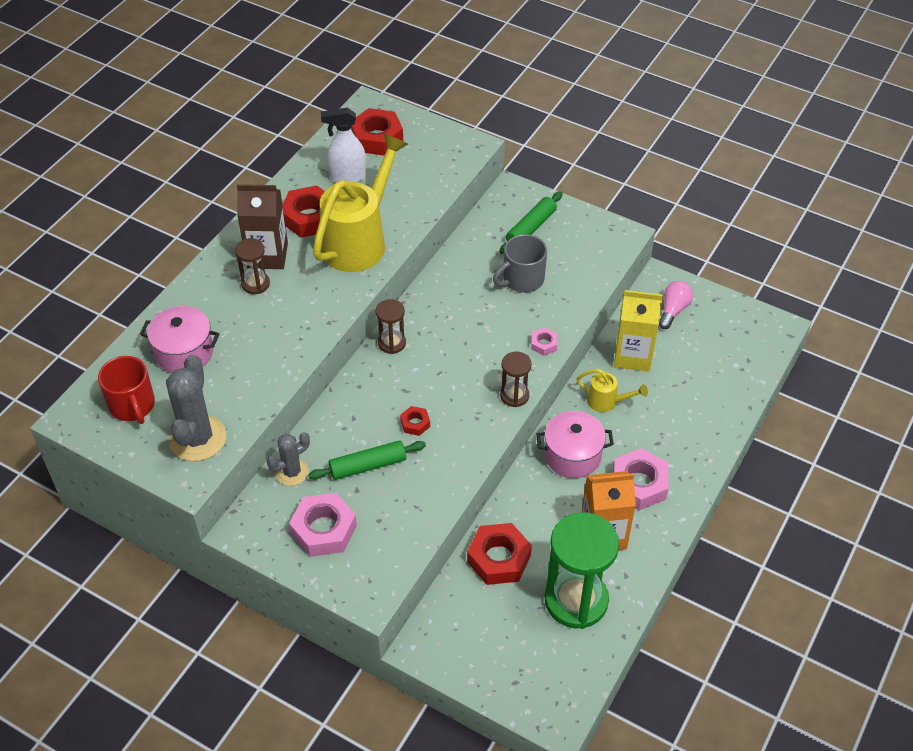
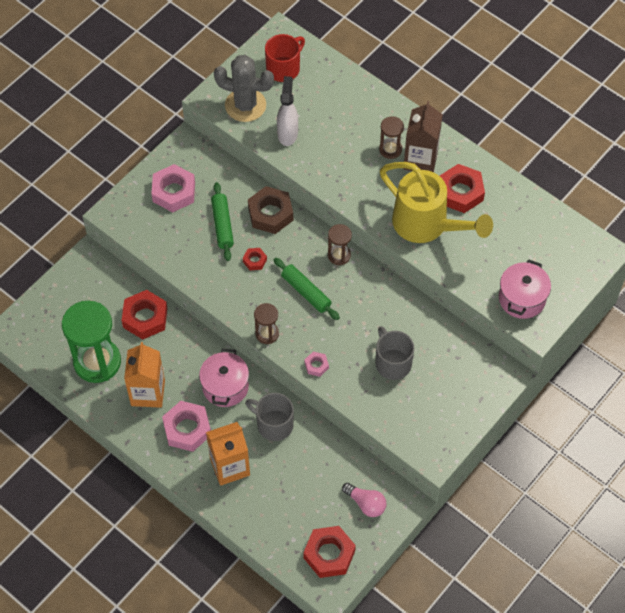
camera: 100 degrees right, 10 degrees up
(132, 405) = (284, 68): red mug -> red mug turned 150 degrees clockwise
(184, 353) = (327, 100): pink pot -> pink pot (522, 298)
(292, 472) = (228, 177): grey cactus -> none
(343, 418) = (270, 214): none -> brown nut
(347, 177) = (507, 225): white spray bottle -> white spray bottle (287, 133)
(377, 138) = (556, 253): red nut -> red nut (329, 554)
(530, 228) = (455, 381): green rolling pin -> green rolling pin (306, 292)
(607, 402) = (274, 424): yellow watering can -> grey mug
(633, 356) = (319, 457): yellow carton -> none
(672, 434) = (230, 466): none -> orange carton

